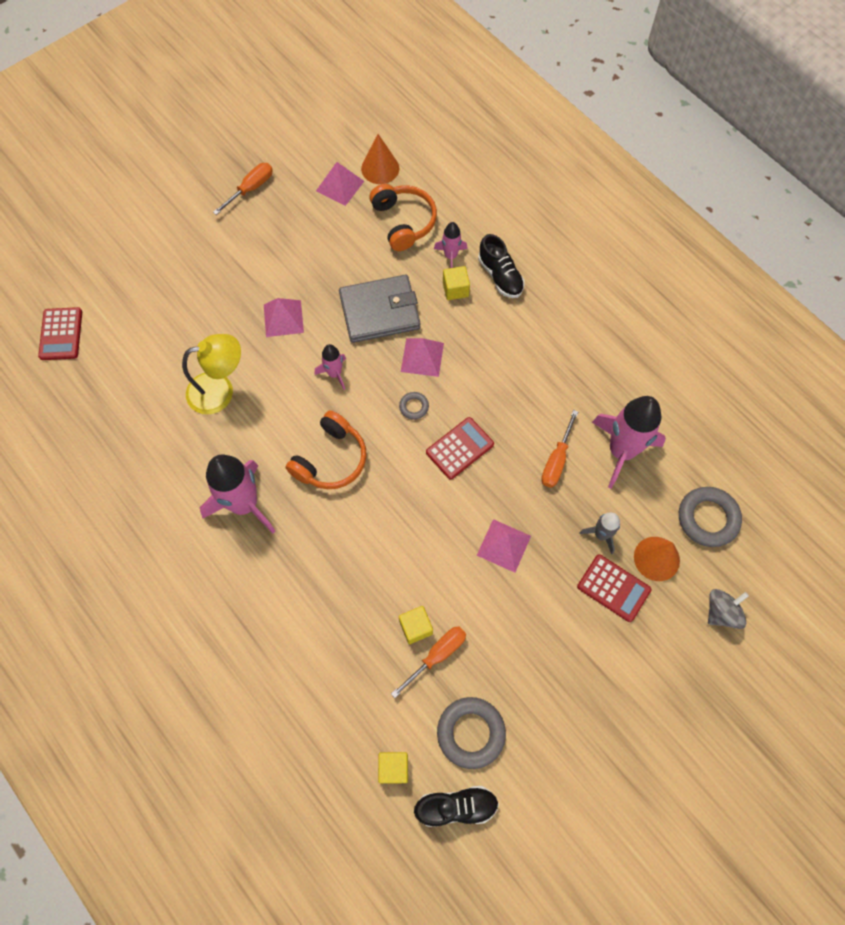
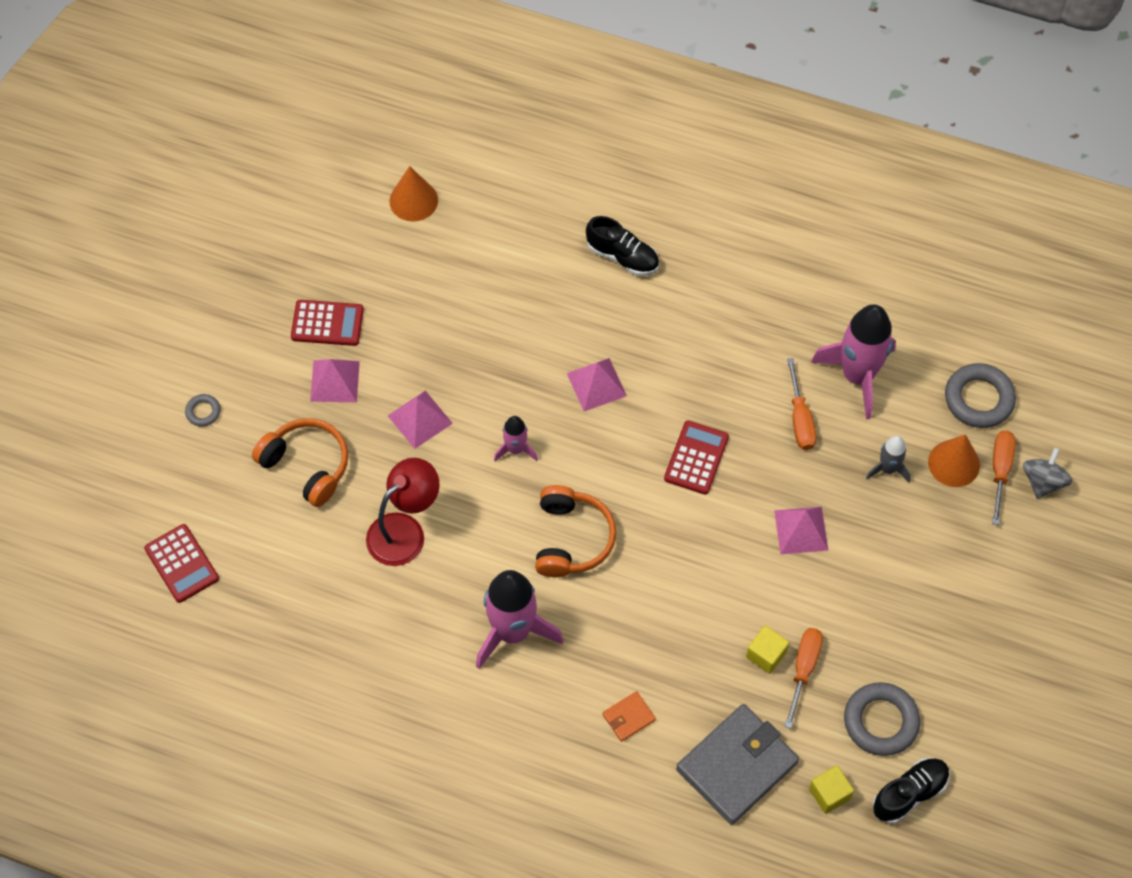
camera: 30 degrees left, 5 degrees down
(220, 390) = (405, 530): yellow lamp -> red lamp
(251, 188) = (282, 294): orange screwdriver -> orange screwdriver (1000, 470)
(283, 616) = (628, 717): none -> orange wallet
(340, 186) = (382, 242): pink pyramid -> pink pyramid (335, 381)
(379, 311) = (519, 359): grey wallet -> grey wallet (737, 766)
(403, 222) = (480, 248): orange headphones -> orange headphones (307, 465)
(414, 407) = (622, 440): grey ring -> grey ring (203, 412)
(450, 256) = (556, 261): pink rocket -> none
(455, 289) = (584, 294): yellow cube -> none
(613, 588) = (930, 513): red calculator -> red calculator (327, 323)

